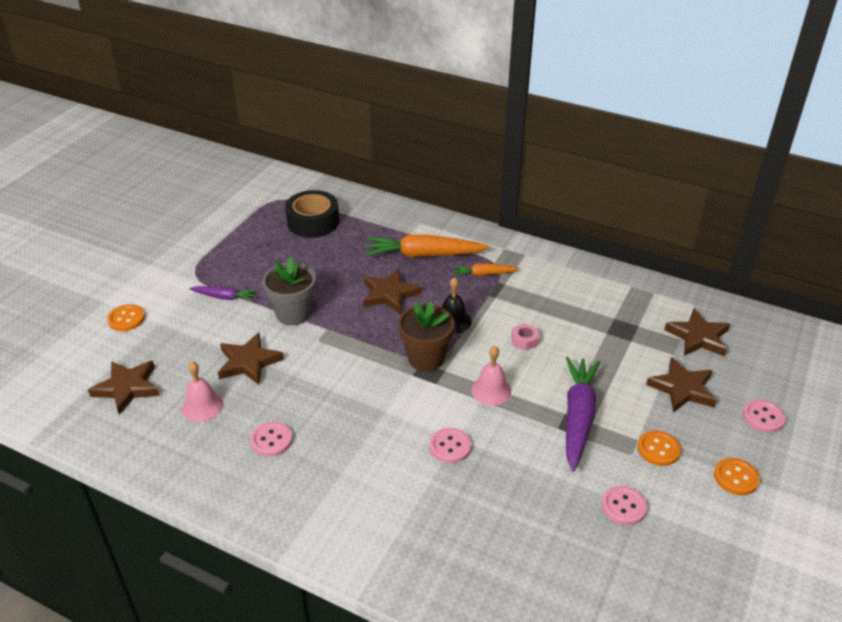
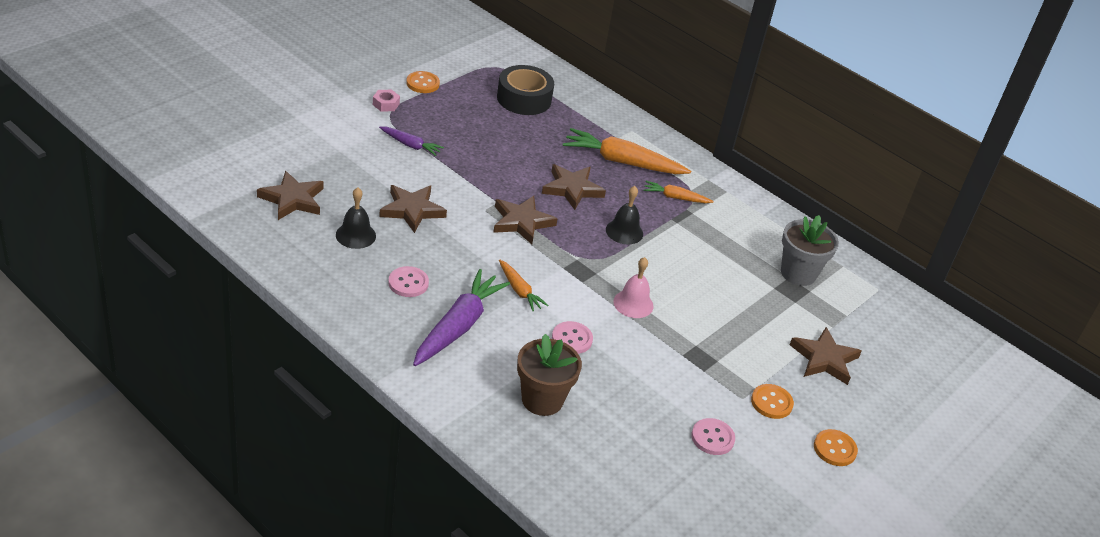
camera: 10 degrees right, 0 degrees up
(126, 319) = (311, 138): orange button -> orange button (422, 83)
(202, 406) = (355, 235): pink bell -> black bell
(293, 314) = (471, 179): grey flower pot -> grey flower pot (798, 273)
(381, 412) = (519, 290): none -> orange carrot
(426, 358) = (582, 257): brown flower pot -> brown flower pot (542, 400)
(524, 340) = (687, 270): pink nut -> pink nut (386, 104)
(578, 417) = (707, 352): purple carrot -> purple carrot (458, 326)
(698, 337) = (866, 319): brown star -> brown star (522, 222)
(763, 417) = (892, 408): pink button -> none

